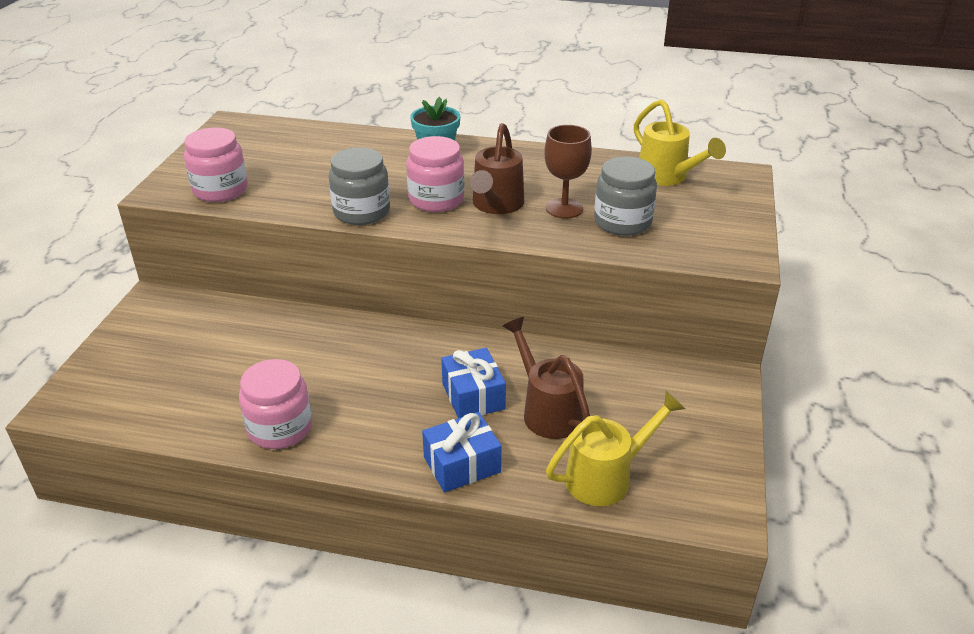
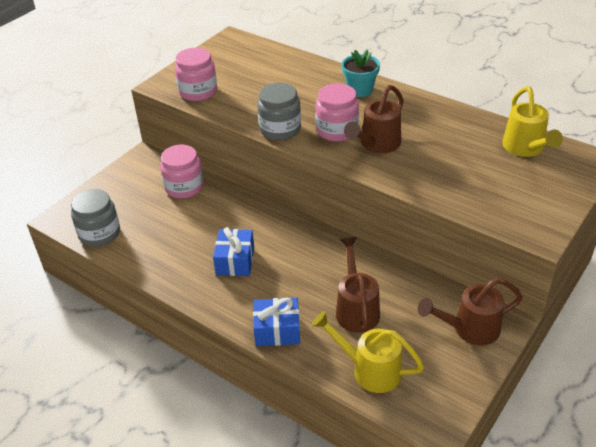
camera: 25 degrees right, 5 degrees up
(280, 428) = (177, 270): pink jar -> pink jar (184, 187)
(473, 396) = (311, 283): blue gift -> blue gift (235, 261)
(564, 208) = (426, 158): brown goblet -> none
(606, 477) = (370, 370): yellow watering can -> yellow watering can turned 150 degrees counterclockwise
(622, 222) = (464, 180): grey jar -> grey jar (99, 233)
(692, 396) = (470, 329): none -> brown watering can

